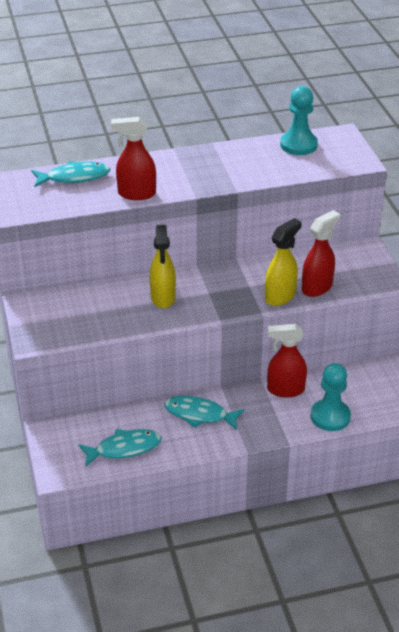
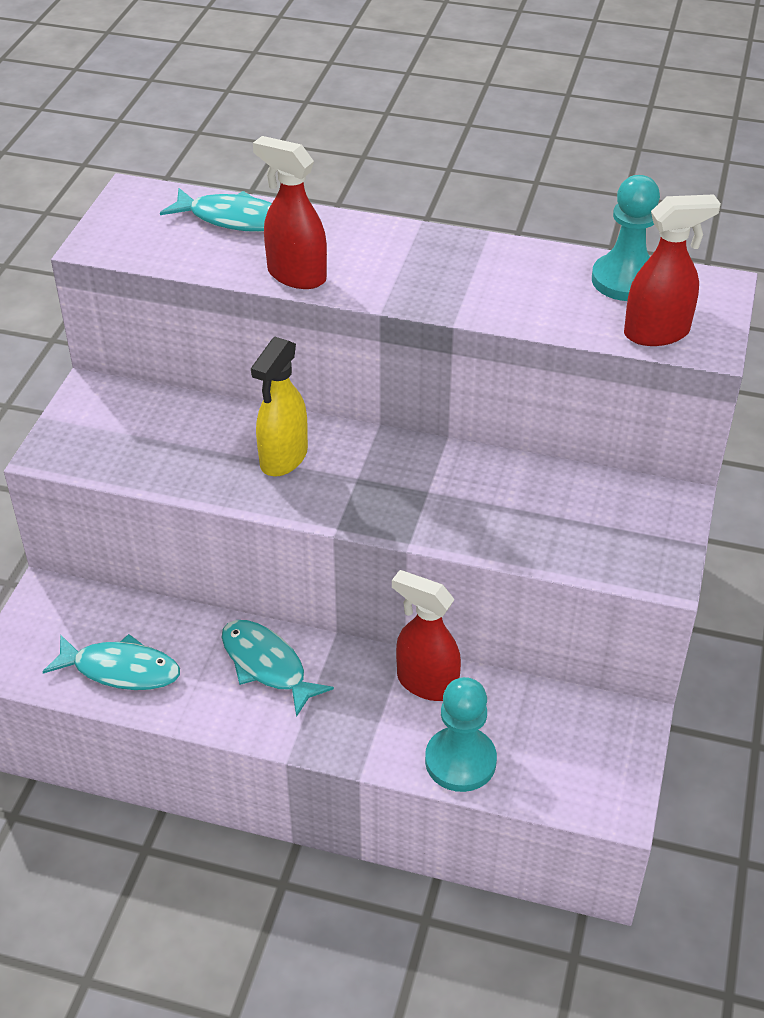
camera: 30 degrees right, 5 degrees up
(280, 296) = (462, 528): yellow spray bottle -> none
(317, 287) = (534, 537): red spray bottle -> red spray bottle (657, 333)

